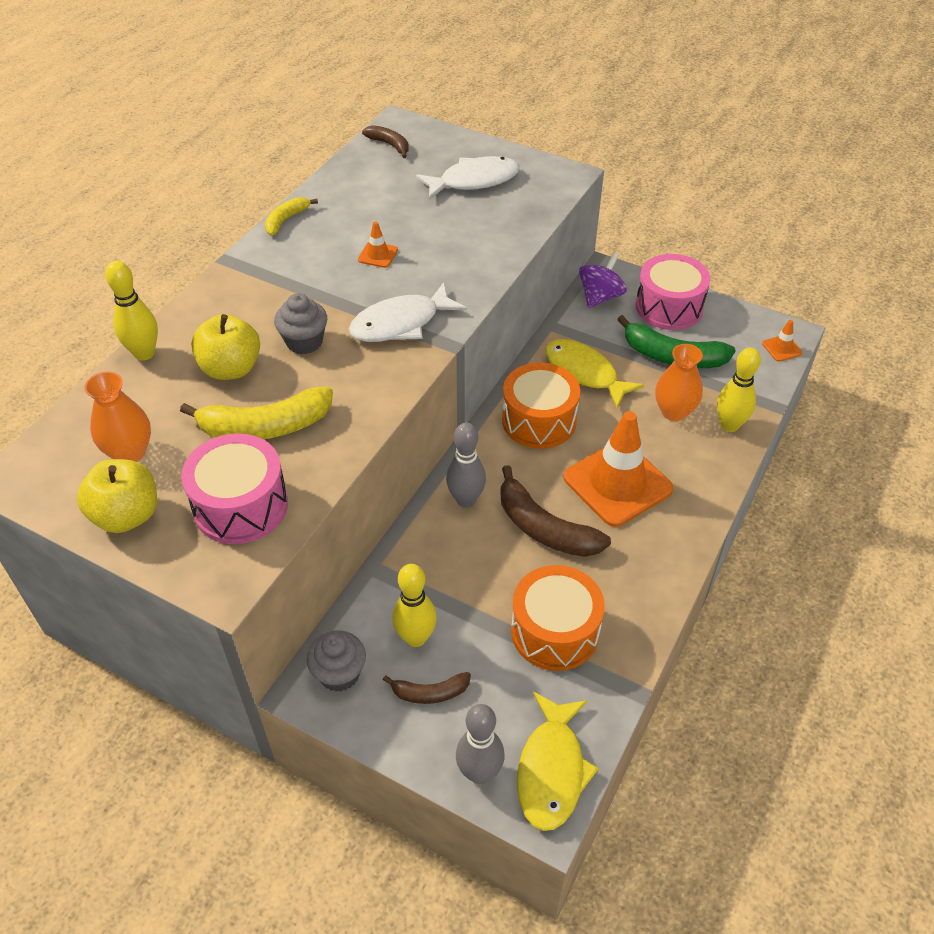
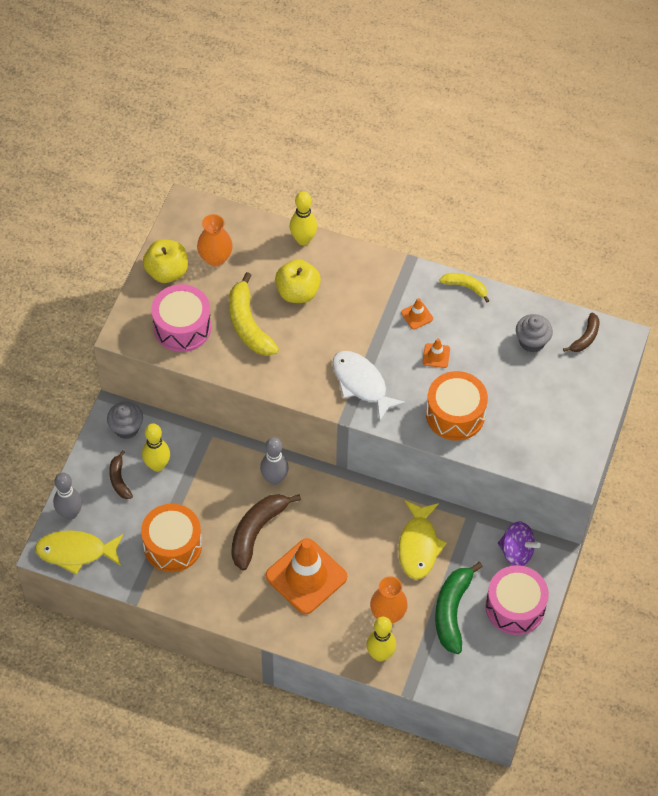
camera: 80 degrees right, 10 degrees up
(304, 342) = (331, 329): grey cupcake -> grey cupcake (532, 341)
(474, 181) = (548, 407): white fish -> none
(539, 420) = (360, 518): orange drum -> orange drum (455, 414)
(584, 373) = (418, 546): yellow fish -> yellow fish turned 150 degrees clockwise
(782, 348) = (480, 698): orange traffic cone -> orange traffic cone (417, 316)

